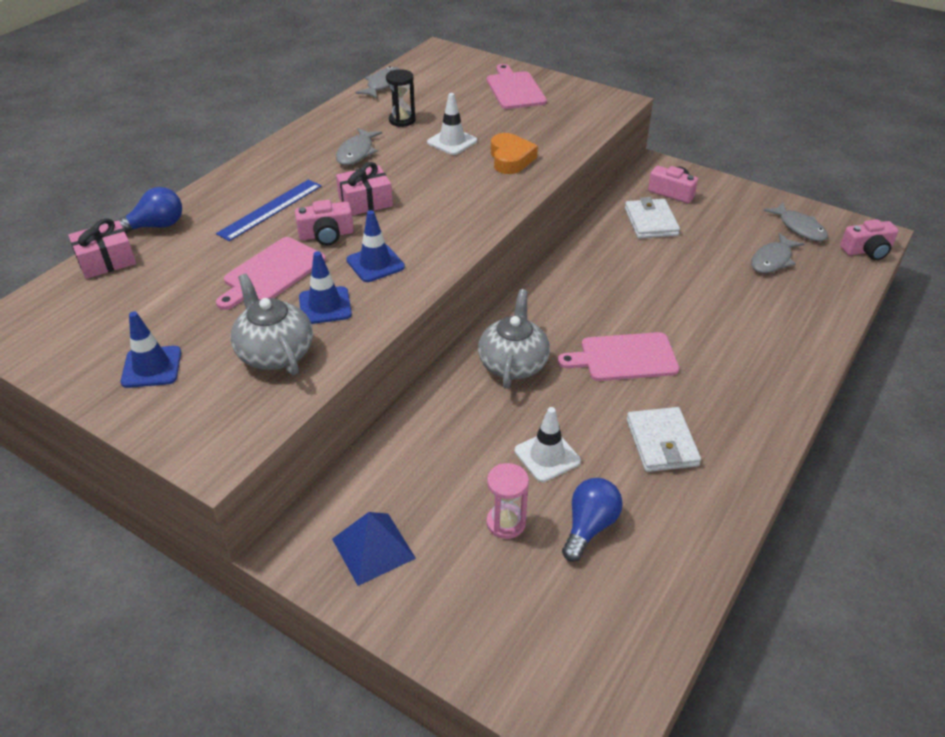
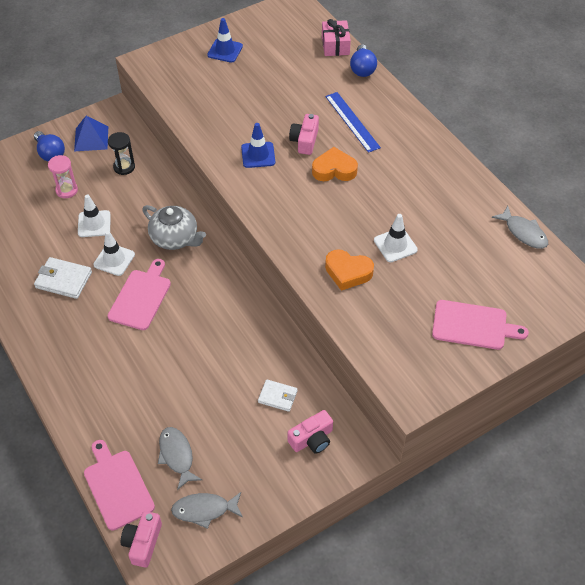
camera: 115 degrees right, 10 degrees up
(272, 272) = (279, 108): pink cutting board -> pink cutting board (117, 486)
(275, 352) = (204, 95): grey teapot -> none
(325, 306) = (231, 123): blue traffic cone -> none
(356, 153) = (407, 183): grey fish -> none
(365, 202) = (334, 170): pink gift -> orange heart
(402, 120) = (448, 225): black hourglass -> black hourglass (124, 167)
(589, 526) = (38, 221): blue light bulb -> blue light bulb (50, 153)
(590, 406) = (114, 260): none -> white traffic cone
(650, 222) = (277, 396): white wallet -> white wallet, size x0.66

